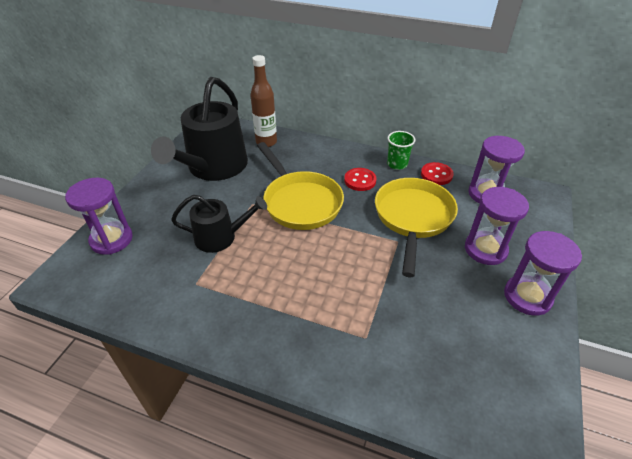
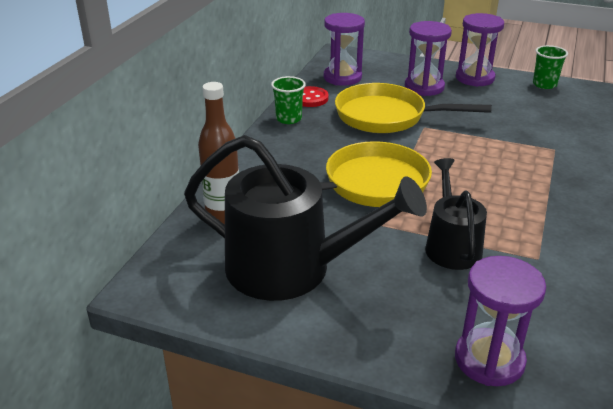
camera: 90 degrees left, 10 degrees down
(360, 180) = (322, 143): red button -> none
(537, 369) = (544, 84): none -> green cup

